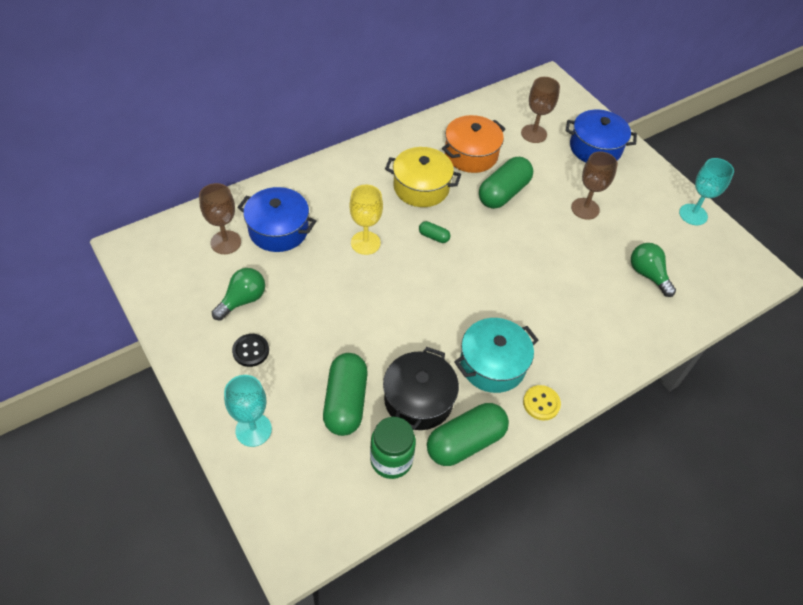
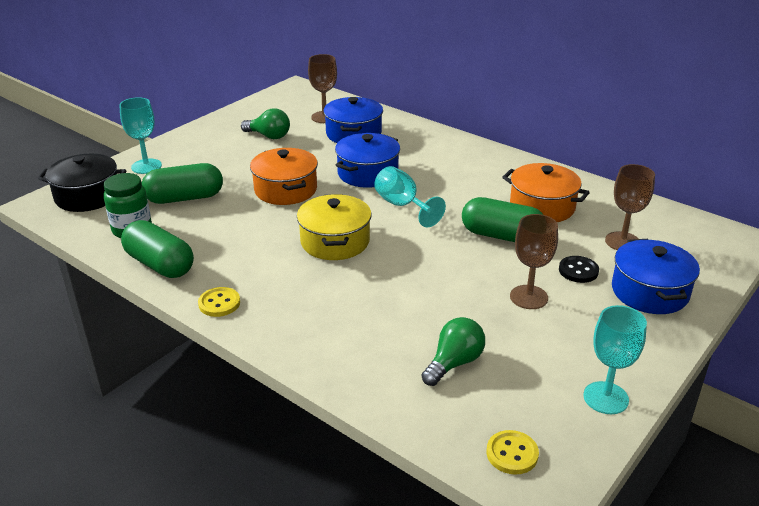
camera: 75 degrees right, 20 degrees down
(251, 351) = (220, 150): black button -> black button (578, 271)
(365, 243) = (367, 173): yellow goblet -> blue pot
(368, 312) = (286, 190): none -> orange pot
(418, 400) = (199, 232): black pot -> black pot (87, 196)
(421, 187) = (464, 187): yellow pot -> yellow pot (335, 241)
(433, 236) = (402, 206): green capsule -> turquoise goblet
(492, 364) = (257, 266): turquoise pot -> none
(734, 276) = (512, 454): none -> yellow button

